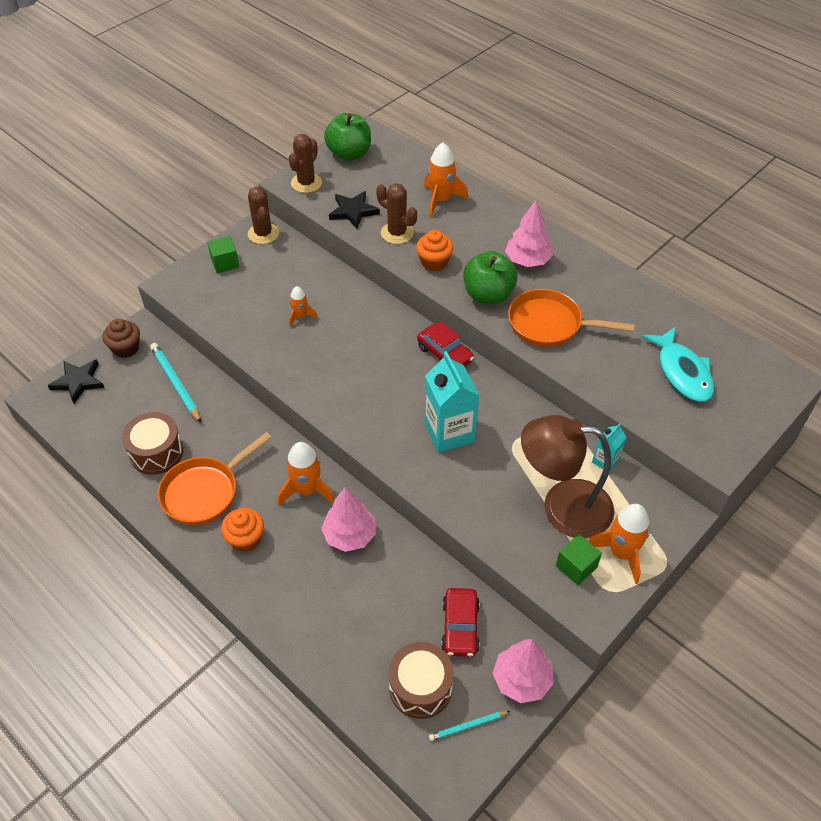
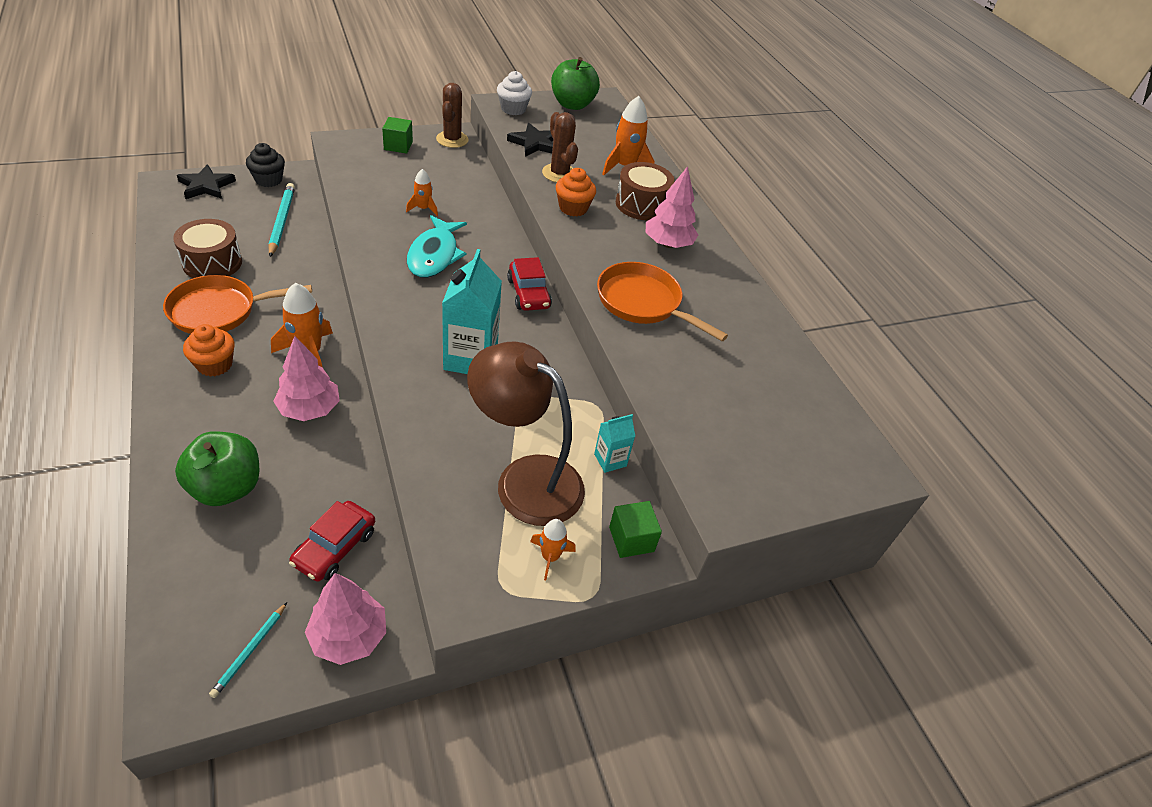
camera: 20 degrees right, 5 degrees down
(126, 348) = (268, 180): brown cupcake -> black cupcake
(306, 183) = (513, 109): brown cactus -> white cupcake
(420, 687) = (240, 583): brown drum -> brown drum (641, 204)
(468, 726) = (250, 651): turquoise pencil -> turquoise pencil turned 75 degrees counterclockwise
(488, 295) = (602, 254): green apple -> green apple (226, 488)
(576, 566) = (488, 544): green cube -> green cube (631, 539)
(621, 553) = (550, 557): orange rocket -> orange rocket, size x0.58
(682, 372) = (753, 407): turquoise fish -> turquoise fish (434, 255)

